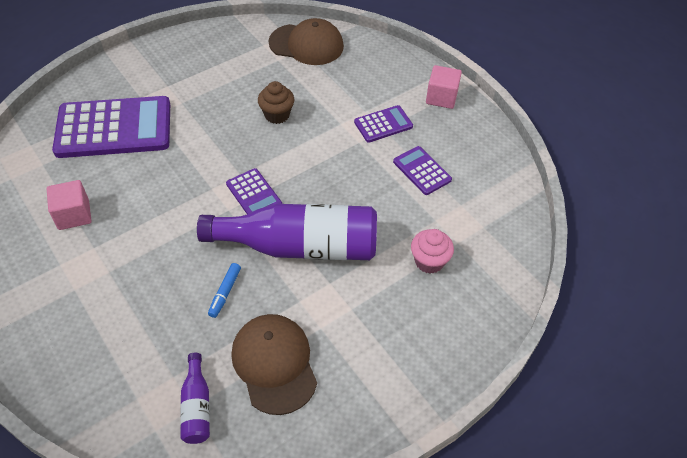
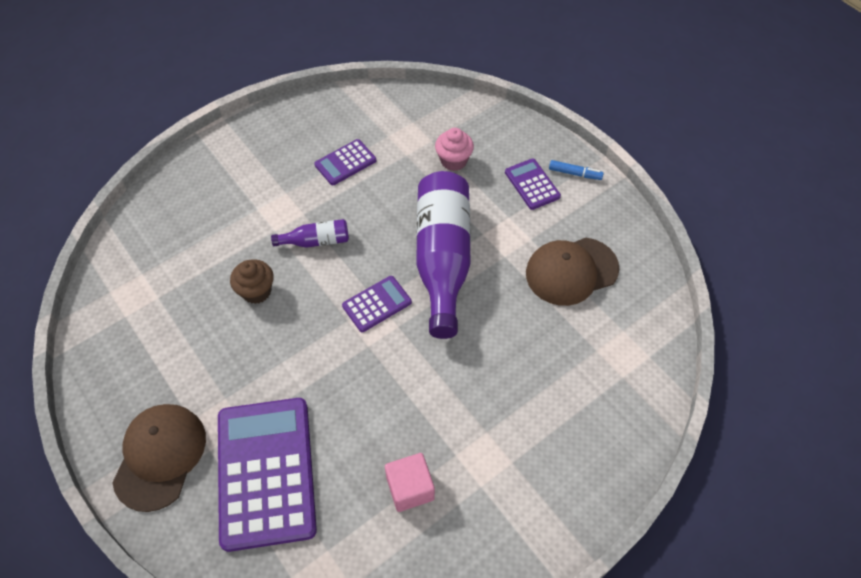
camera: 90 degrees left, 5 degrees up
(197, 406) = (621, 326): purple bottle -> purple bottle (316, 241)
(225, 293) = (502, 318): blue marker -> blue marker (575, 173)
(306, 44) = (133, 268): brown cap -> brown cap (160, 456)
(383, 124) = (279, 193): purple calculator -> purple calculator (532, 184)
(441, 97) = (242, 143): pink cube -> none

